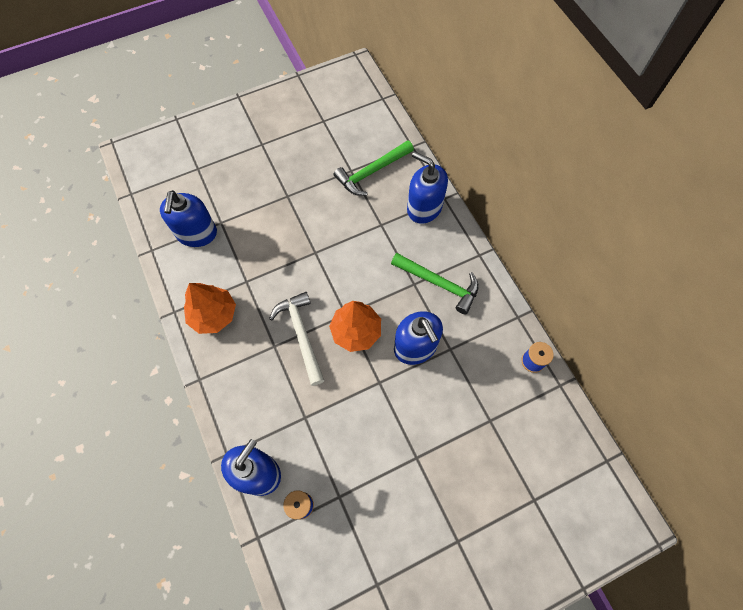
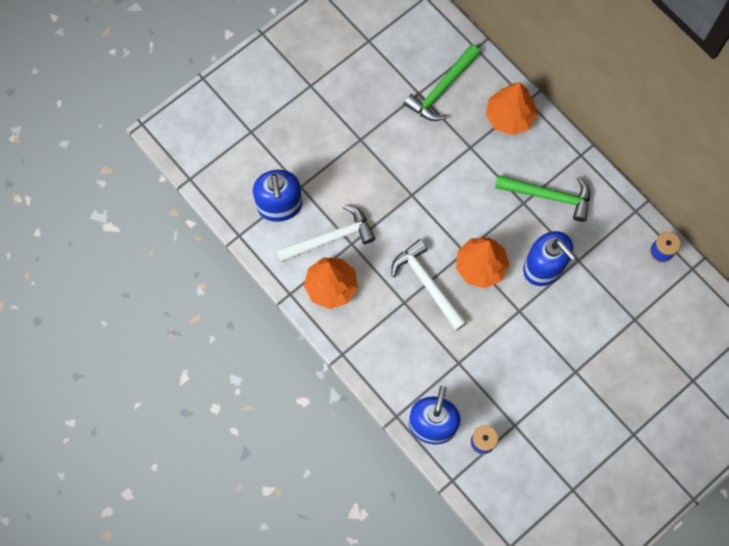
camera: 15 degrees left, 5 degrees up
(229, 272) = (330, 238): none -> white hammer
(424, 208) = (509, 117): blue soap dispenser -> orange tree

